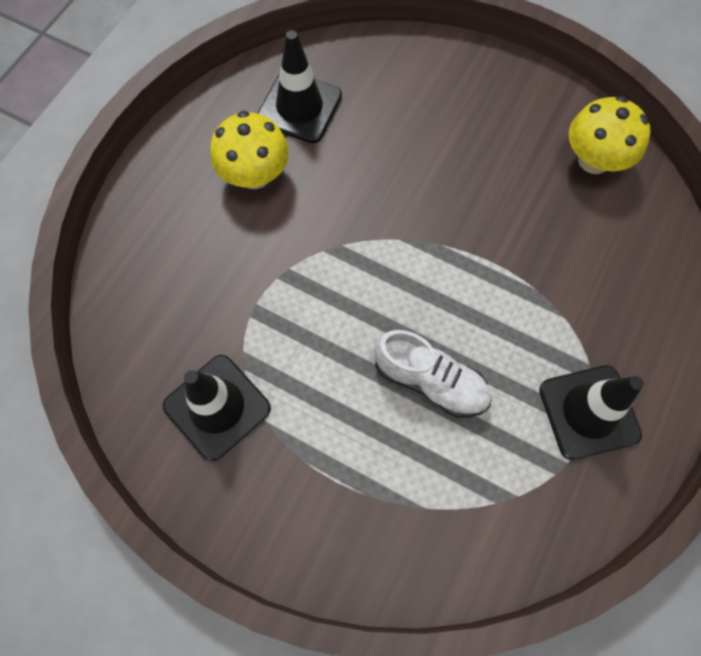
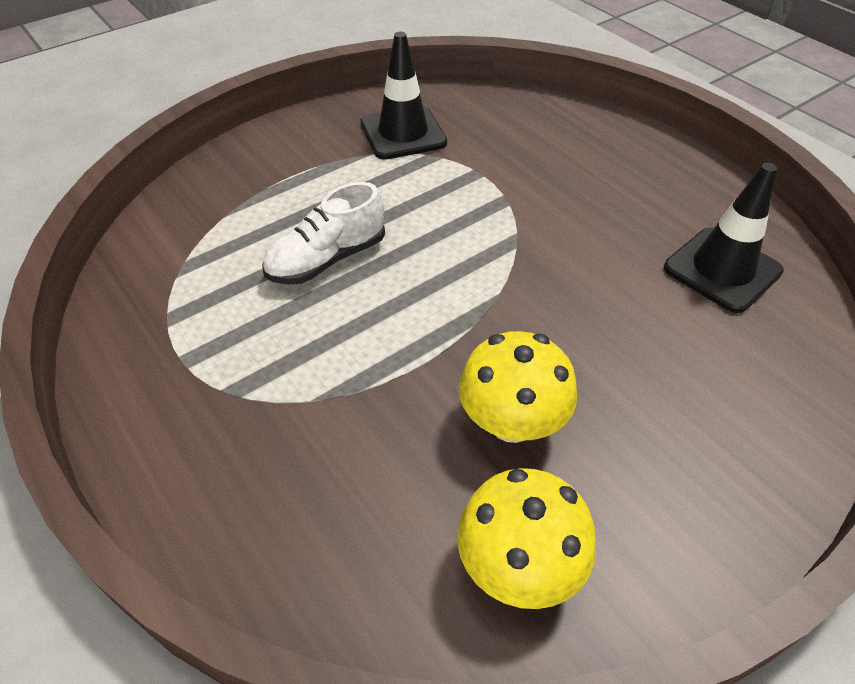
camera: 115 degrees right, 20 degrees down
(255, 175) = (635, 211): yellow mushroom -> yellow mushroom (512, 421)
(589, 412) = (195, 368): black traffic cone -> none

